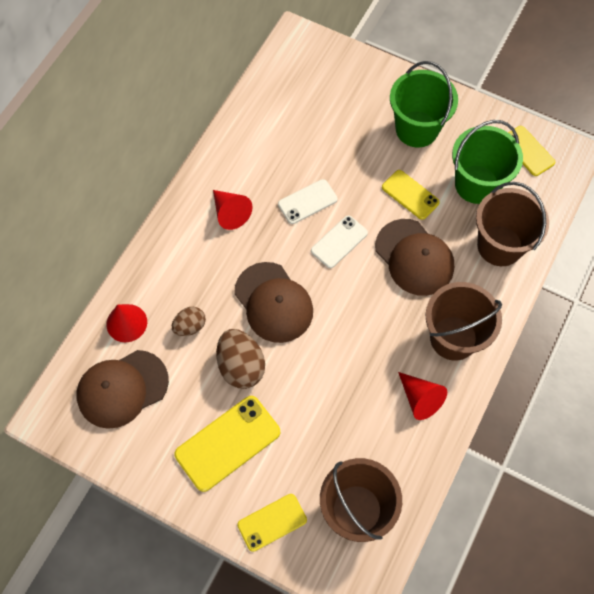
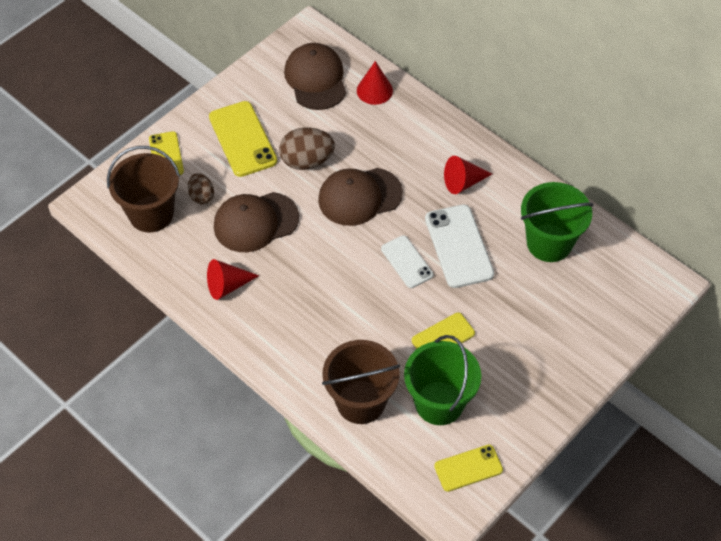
camera: 105 degrees right, 10 degrees down
(190, 326) = (356, 132): brown egg -> brown egg (201, 196)
(307, 202) = (458, 246): white phone -> white phone, size x1.61
(414, 257) = (371, 321): brown cap -> brown cap (255, 222)
(416, 129) = (523, 366): green bucket -> green bucket (549, 243)
(453, 338) = (276, 330): brown bucket -> none

